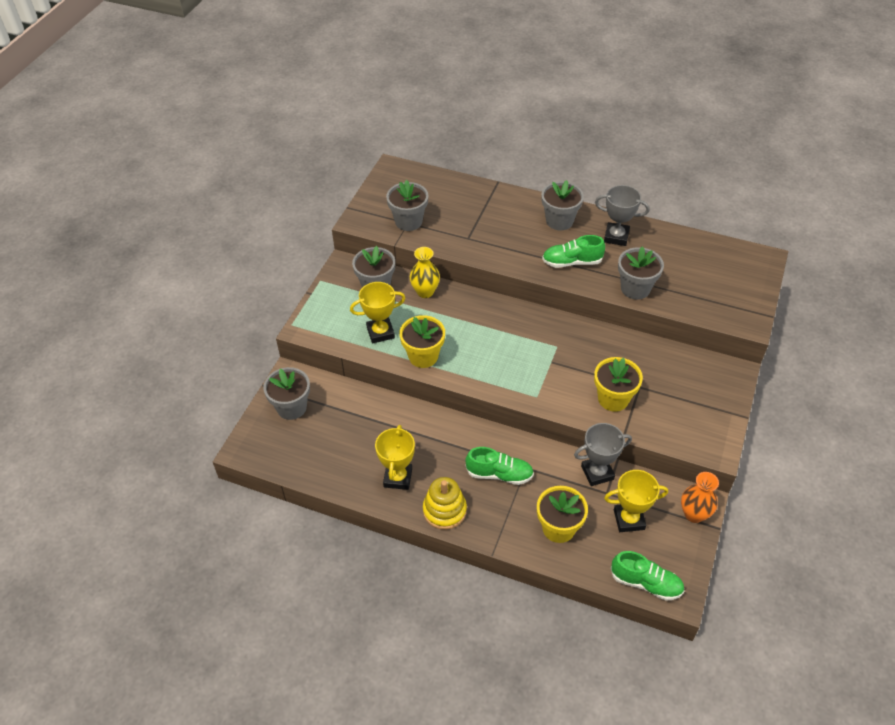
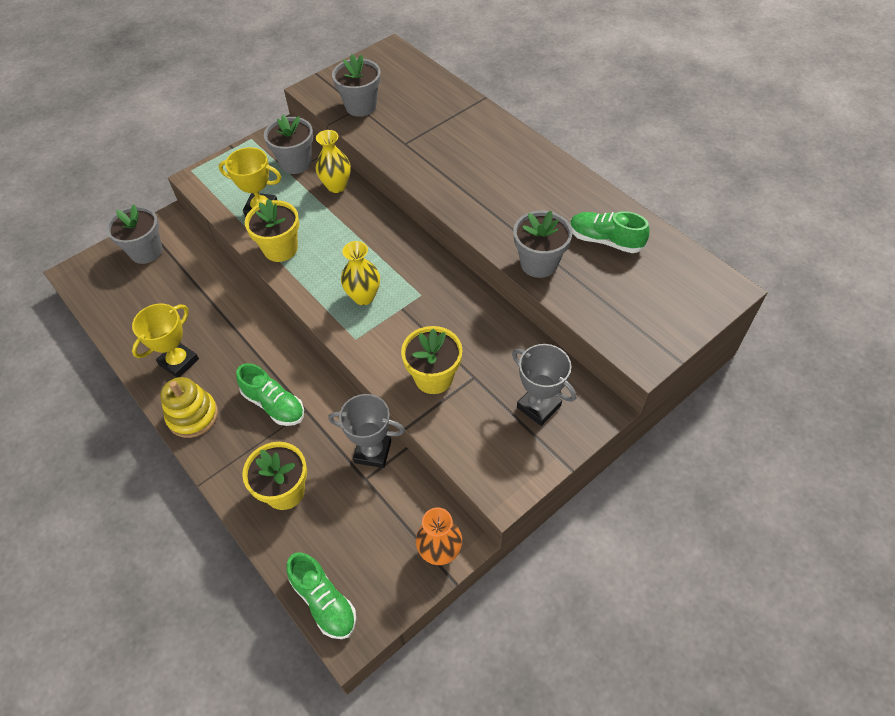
camera: 30 degrees right, 5 degrees up
(517, 365) = (363, 297): none -> yellow vase
(559, 221) = (515, 159): grey flower pot -> none
(572, 262) = (492, 208): green shoe -> green shoe (605, 240)
(616, 237) = (565, 198): grey trophy -> grey trophy (538, 406)
(629, 519) = (364, 520): yellow trophy -> none

